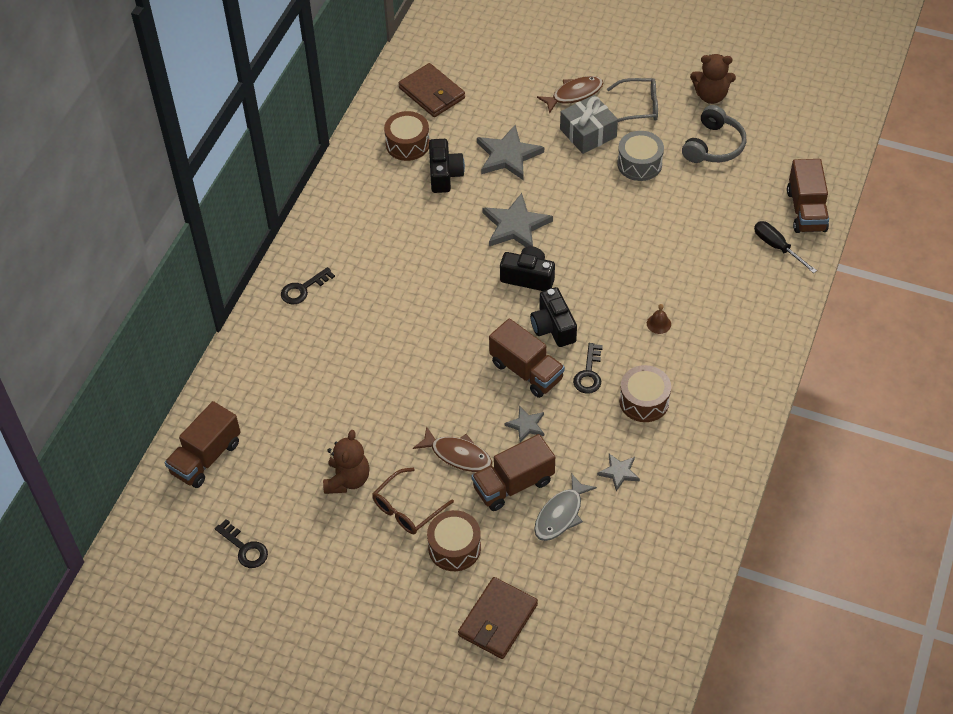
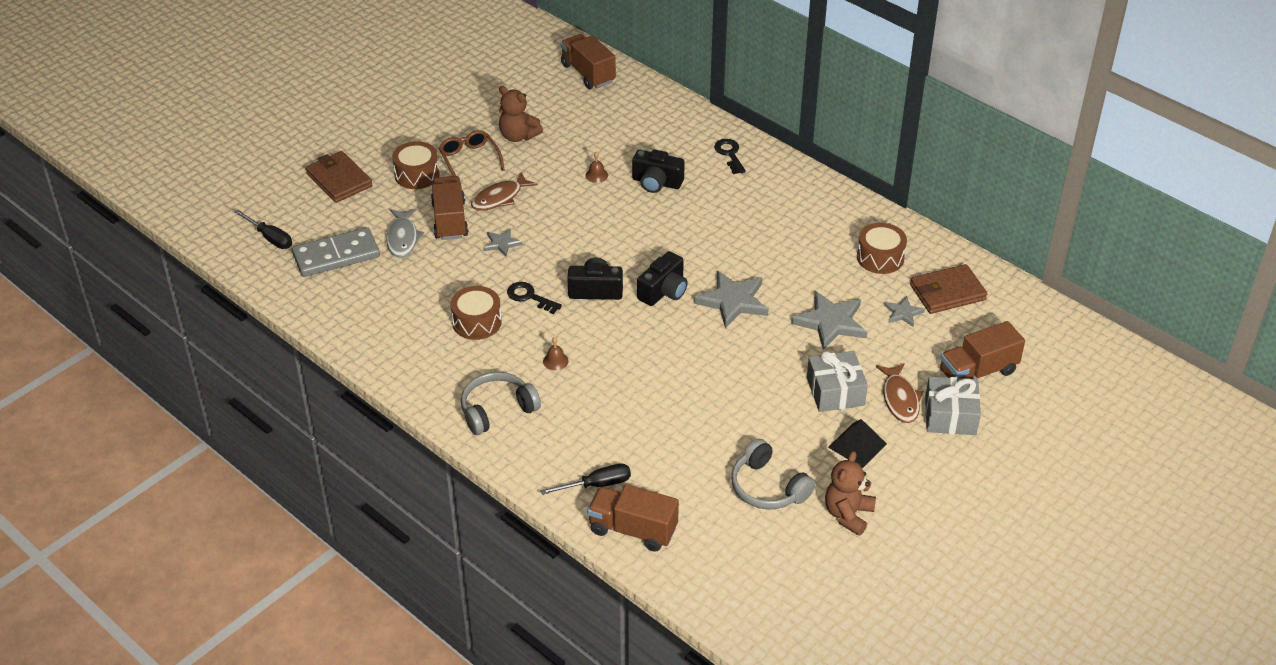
camera: 110 degrees right, 10 degrees down
(245, 548) = (494, 76): black key -> none
(384, 386) = (596, 175): none -> brown bell
(444, 174) = (826, 272): black camera -> black camera (656, 182)
(526, 371) = (558, 259): brown truck -> brown truck (978, 372)
(560, 514) = (403, 238): grey fish -> grey fish turned 150 degrees counterclockwise
(576, 63) = (950, 416): none -> grey gift
(617, 562) = (336, 256): none -> grey domino
(619, 472) = (417, 283): grey star -> grey star (903, 313)
(622, 640) = (270, 238): none -> black screwdriver
(638, 107) = (857, 445): grey glasses -> black pyramid
(639, 164) = (770, 417): grey drum -> none
(740, 343) = (497, 410): none -> grey headphones

